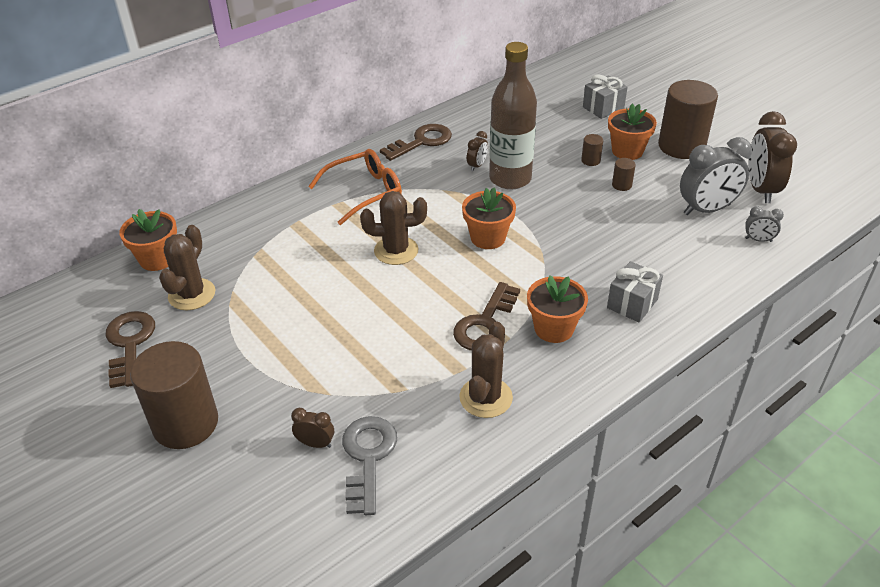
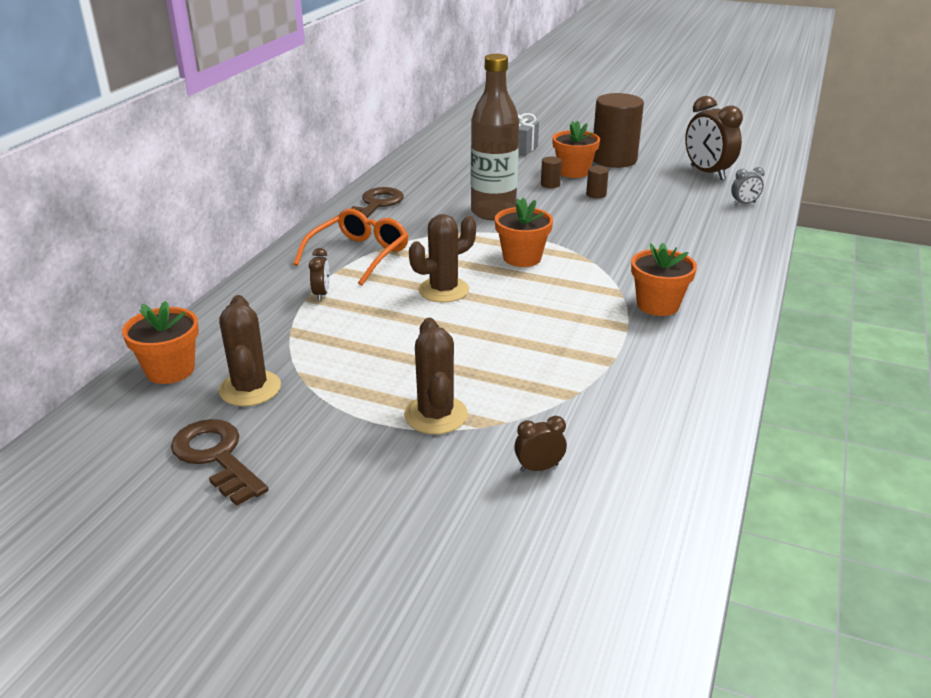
camera: 30 degrees left, 10 degrees down
(185, 423) = (370, 505): brown cylinder -> none
(368, 457) = (605, 459): grey key -> none
(477, 166) = (451, 210): brown clock -> brown clock (321, 294)
(485, 323) = (593, 319): brown key -> none
(486, 397) = (659, 373): brown cactus -> brown cactus (436, 415)
(632, 303) = (700, 269): grey gift -> none
(707, 210) = (683, 194): grey clock -> none

